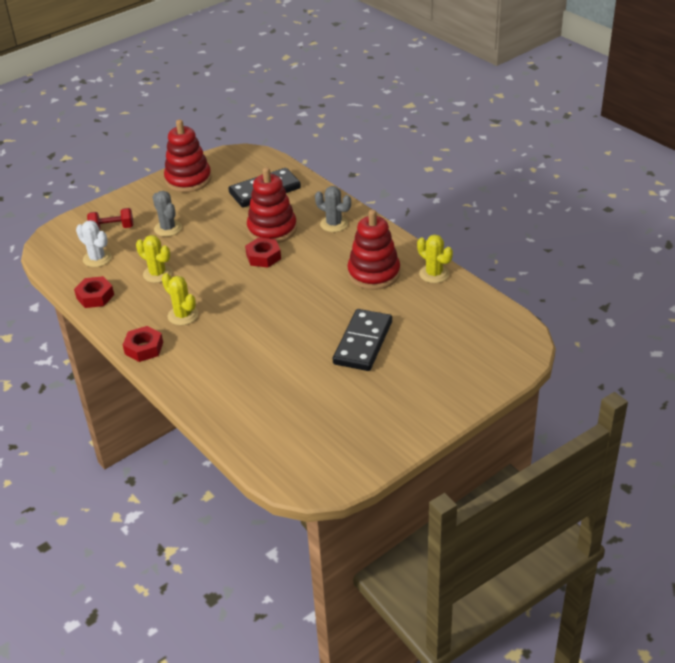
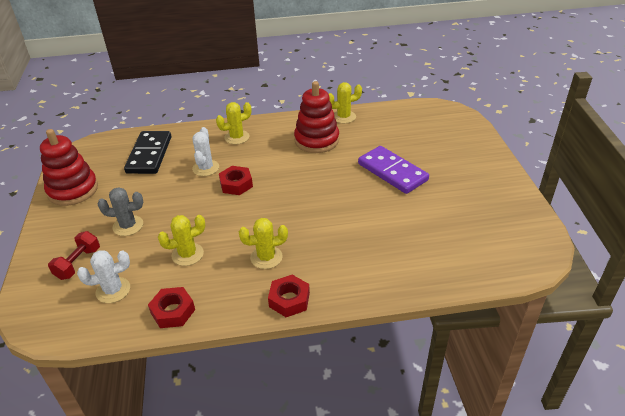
camera: 60 degrees left, 0 degrees up
(272, 229) = (206, 168): red stacking toy -> white cactus
(334, 224) = (237, 137): grey cactus -> yellow cactus
(363, 343) = (392, 172): black domino -> purple domino

